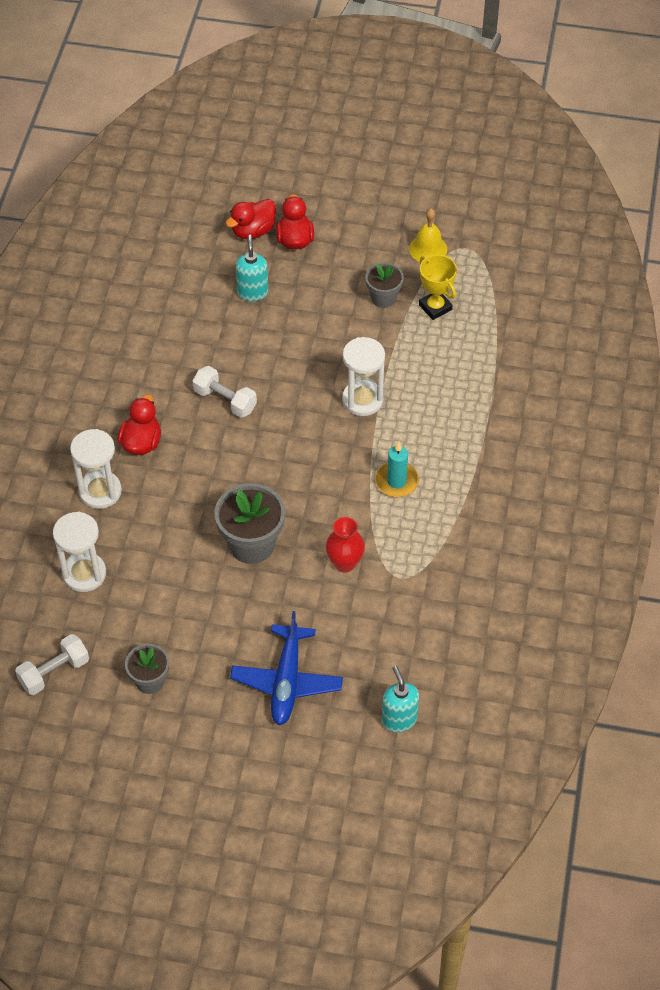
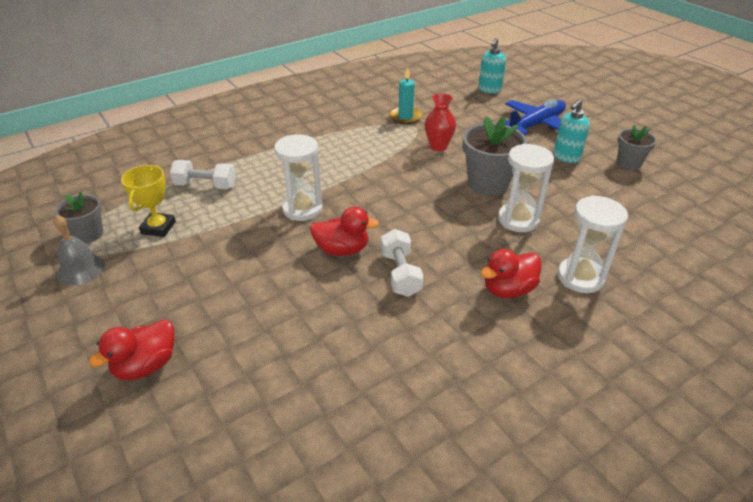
camera: 135 degrees left, 15 degrees down
(54, 672) = (702, 198): white dumbbell -> white dumbbell (205, 185)
(84, 574) = (638, 235): white hourglass -> white hourglass (518, 220)
(252, 292) = (257, 345): turquoise soap dispenser -> turquoise soap dispenser (566, 157)
(253, 231) = (160, 411): red duck -> red duck (342, 250)
(383, 298) = (175, 259): grey flower pot -> grey flower pot (89, 234)
(396, 481) = (351, 160): turquoise candle -> turquoise candle (405, 117)
(428, 249) = (81, 269): yellow bell -> grey bell

